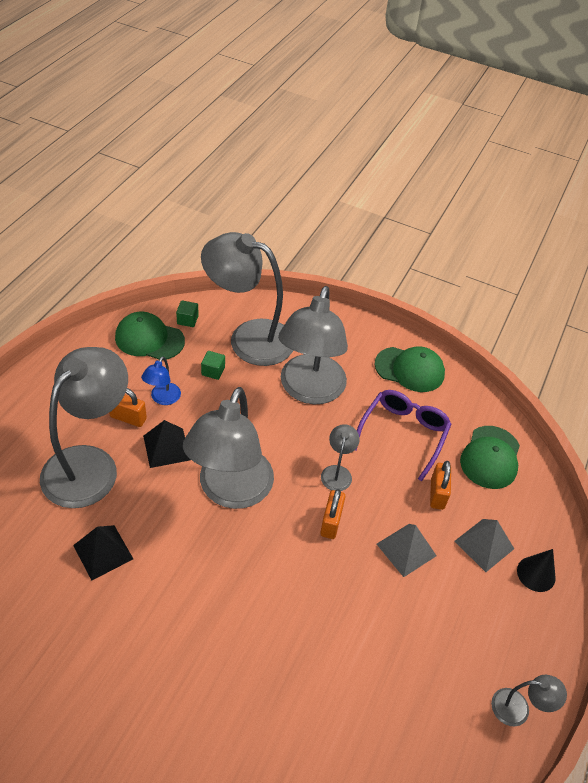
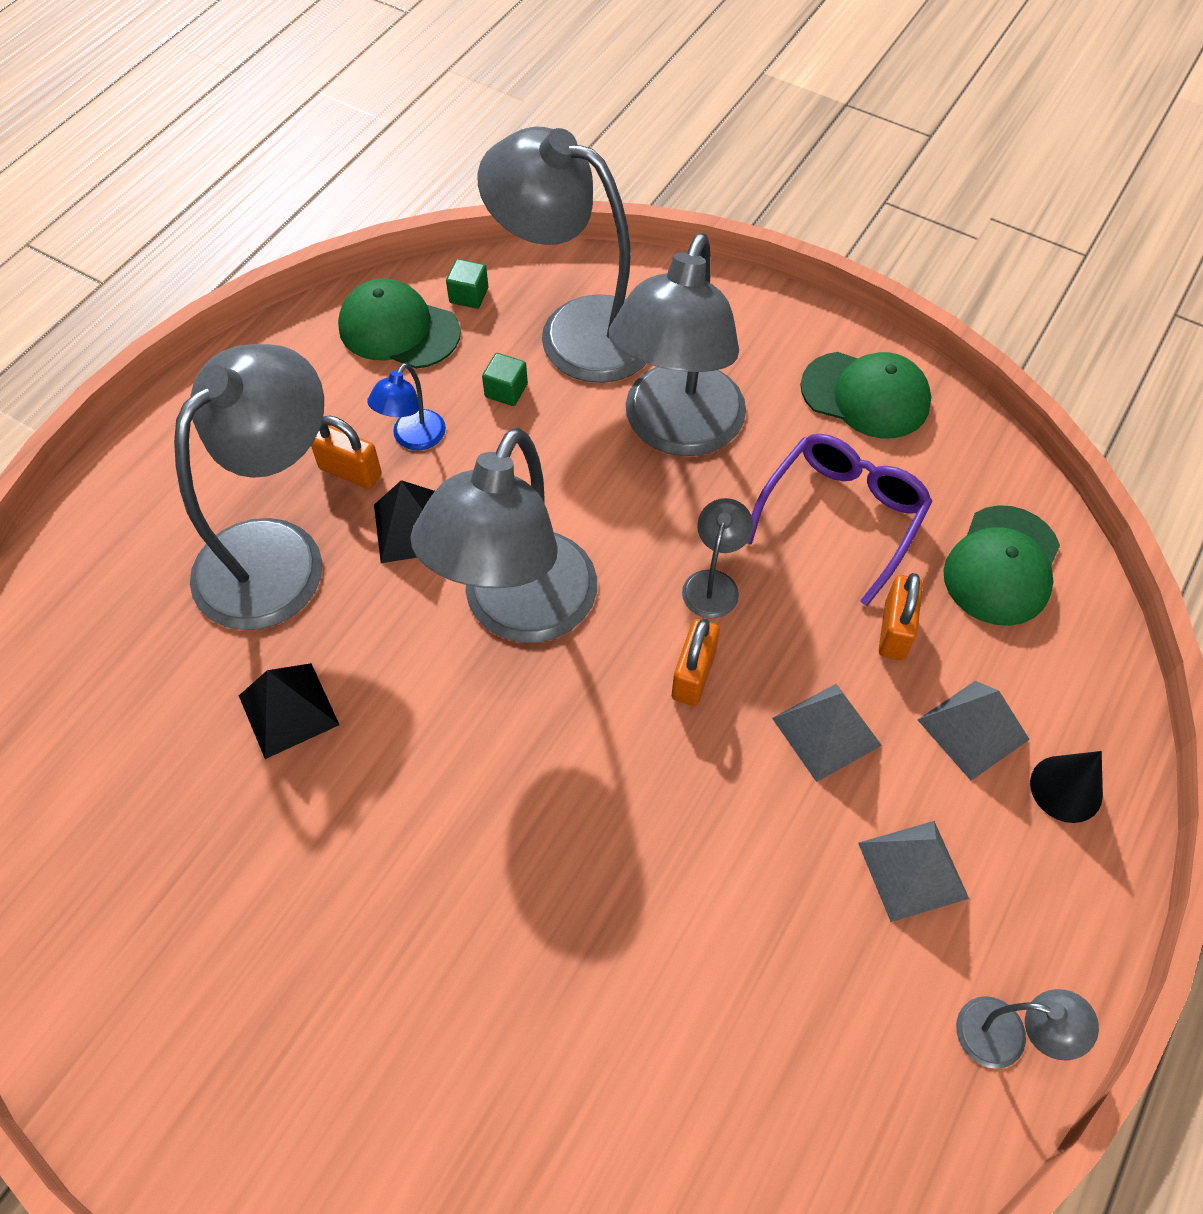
camera: 10 degrees right, 10 degrees up
(460, 622) = (912, 870): none -> grey pyramid

